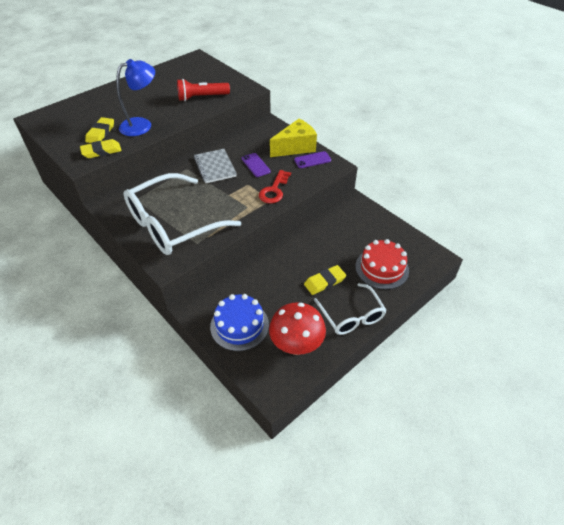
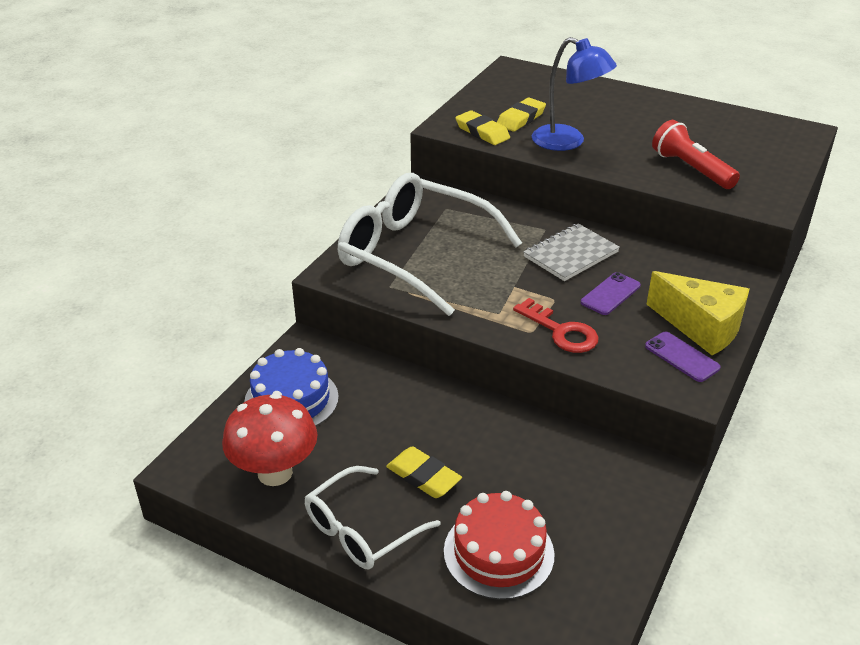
camera: 70 degrees right, 10 degrees down
(100, 133) = (521, 119): yellow eraser -> yellow eraser turned 45 degrees counterclockwise
(274, 190) = (561, 331): red key -> red key turned 135 degrees counterclockwise

